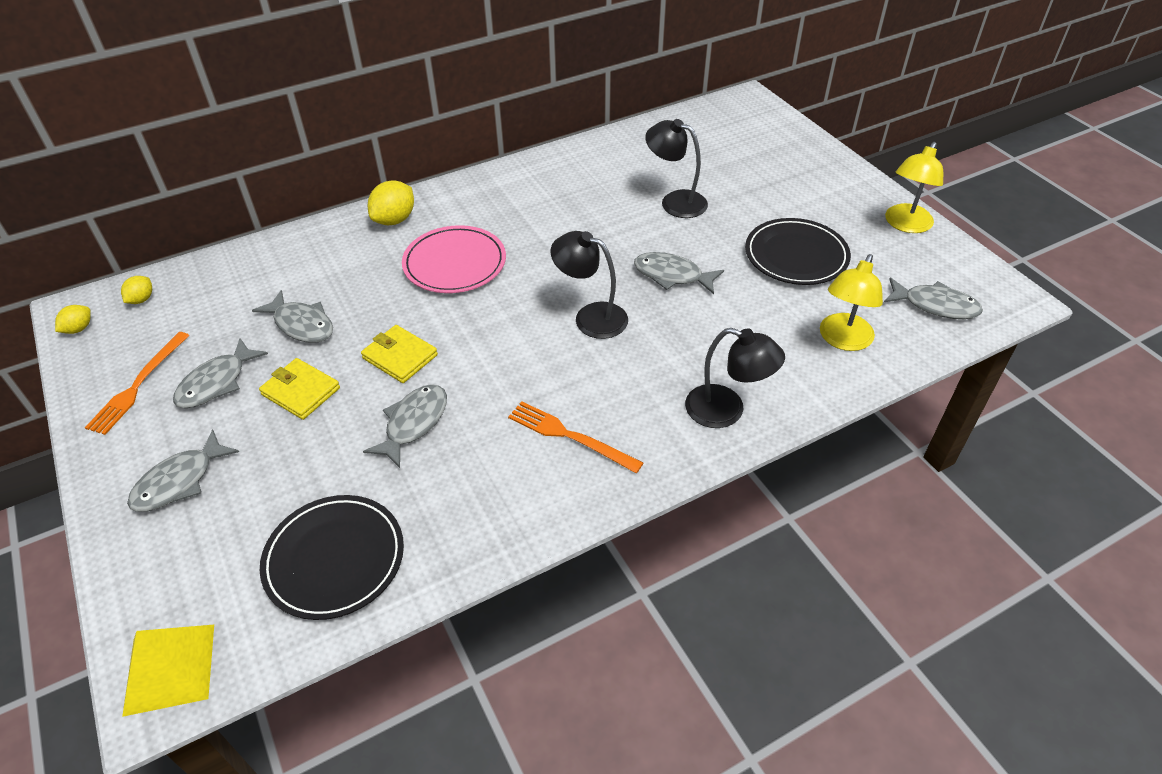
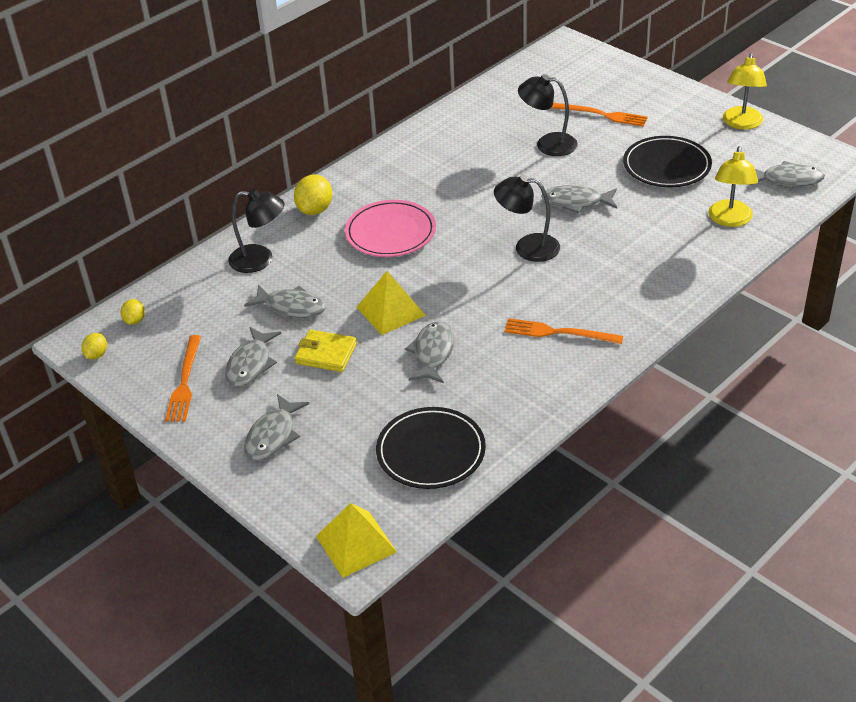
camera: 15 degrees left, 5 degrees down
(400, 357) = (390, 311): yellow wallet -> yellow pyramid
(726, 411) = (666, 288): black lamp -> black lamp (260, 260)
(750, 181) = (602, 115): none -> orange fork

